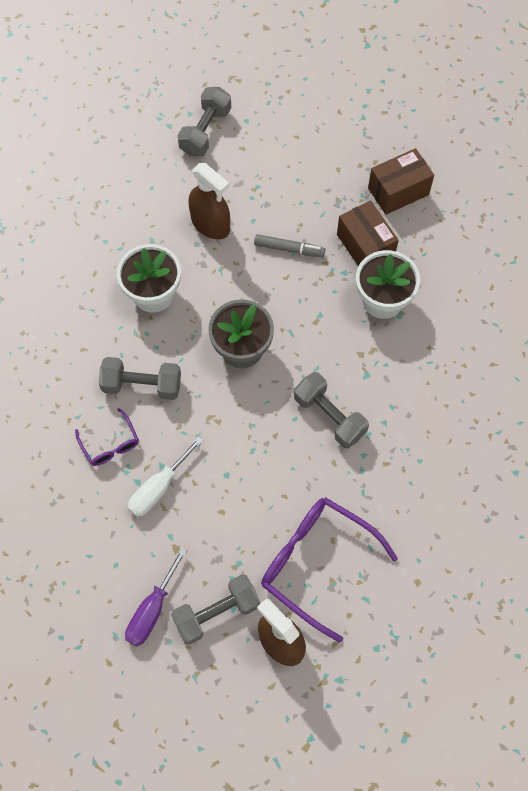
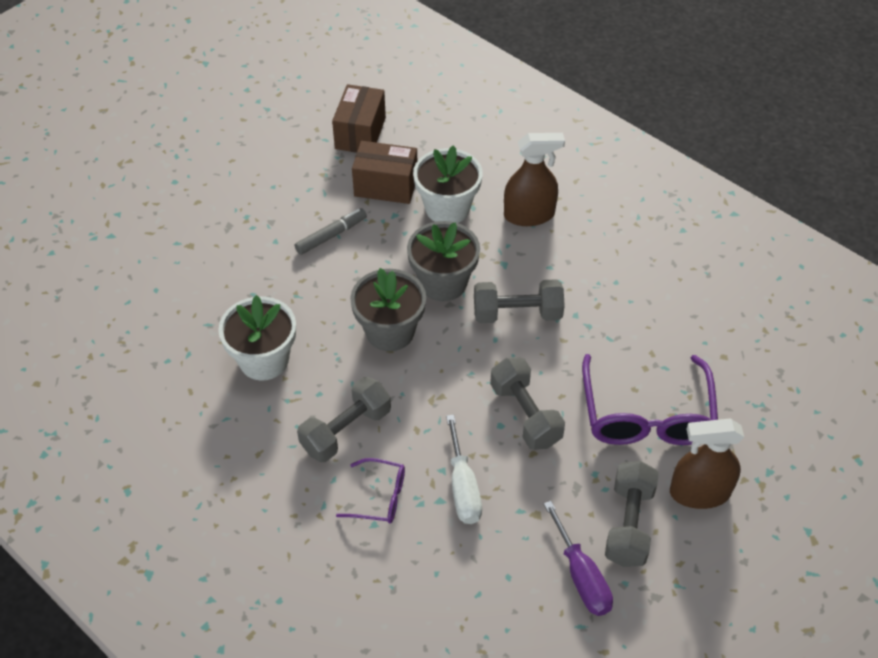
camera: 50 degrees left, 15 degrees down
(205, 131) = (149, 215): grey dumbbell -> grey dumbbell (525, 414)
(210, 224) = (244, 272): brown spray bottle -> brown spray bottle (529, 215)
(313, 349) = (443, 283): none -> grey flower pot
(316, 563) = (646, 415): purple glasses -> purple glasses turned 75 degrees counterclockwise

